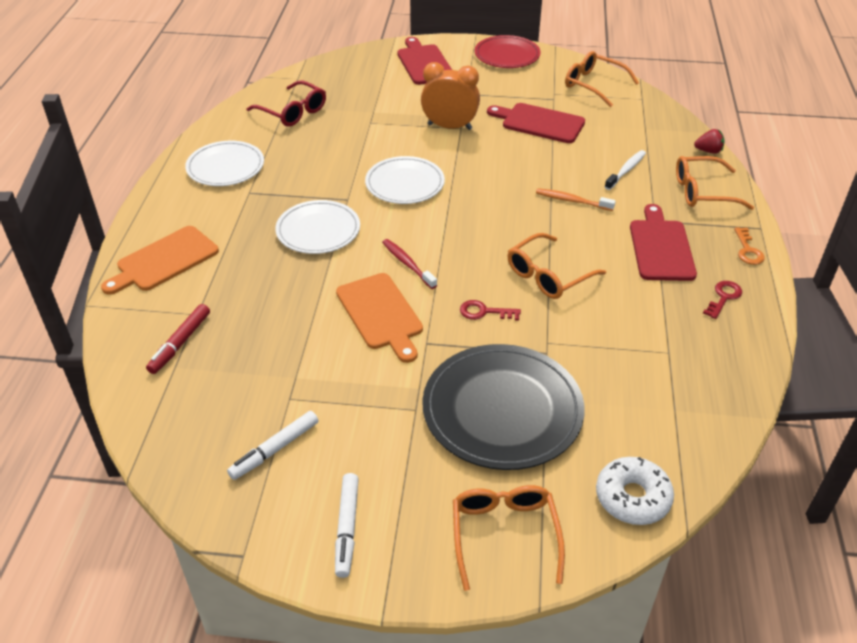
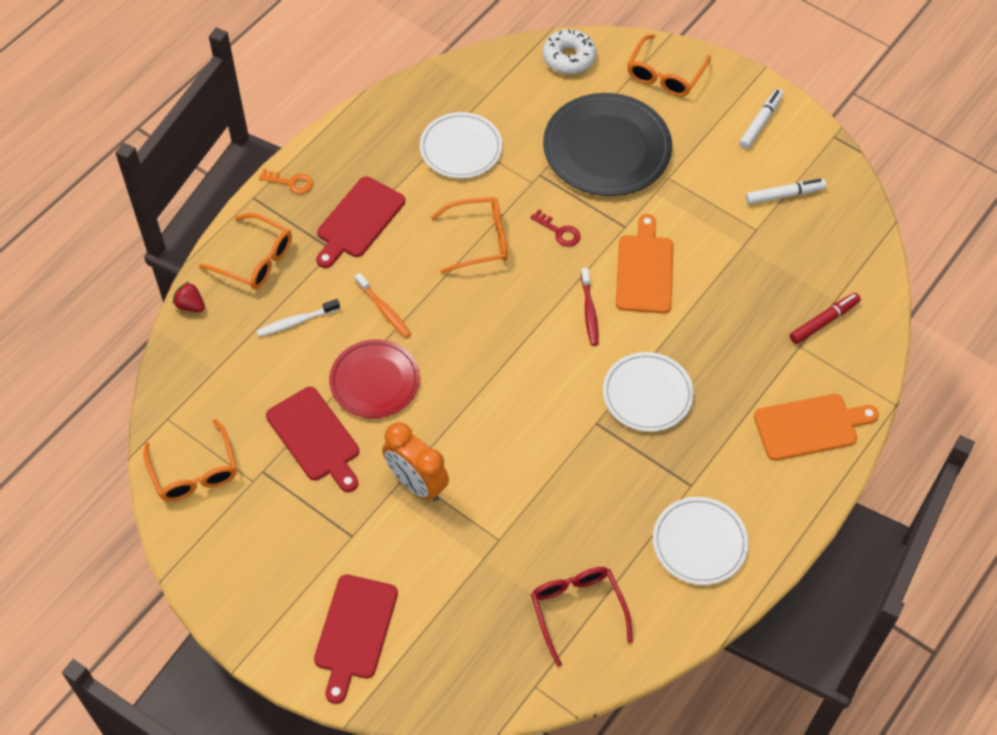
camera: 150 degrees left, 15 degrees up
(405, 183) = (525, 416): white plate -> white plate (461, 148)
(507, 55) = (238, 592): red plate -> red plate (374, 381)
(723, 297) = (360, 152): red key -> none
(747, 250) = (291, 182): orange key -> orange key turned 75 degrees clockwise

